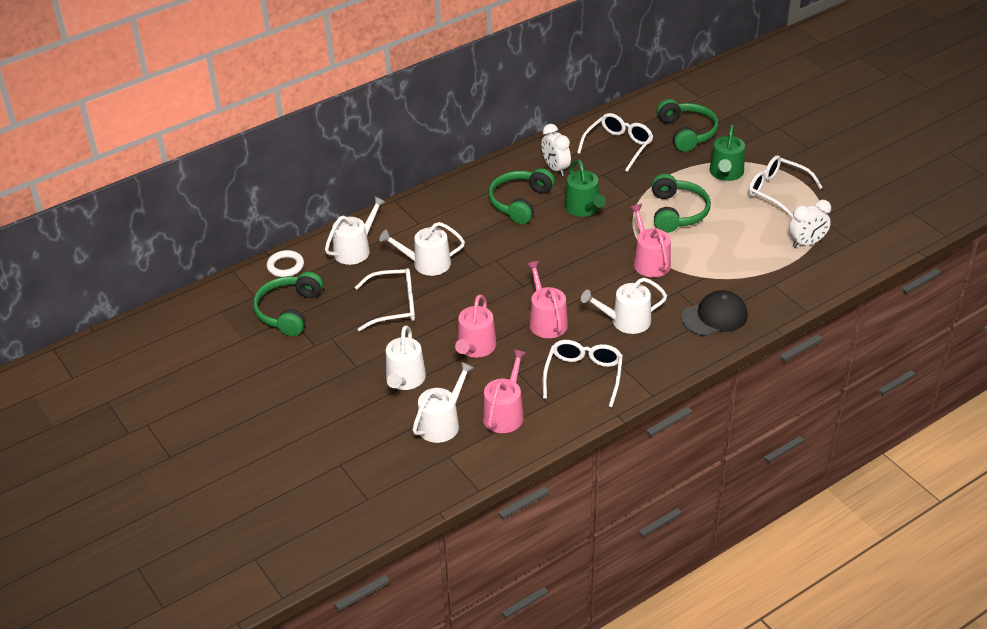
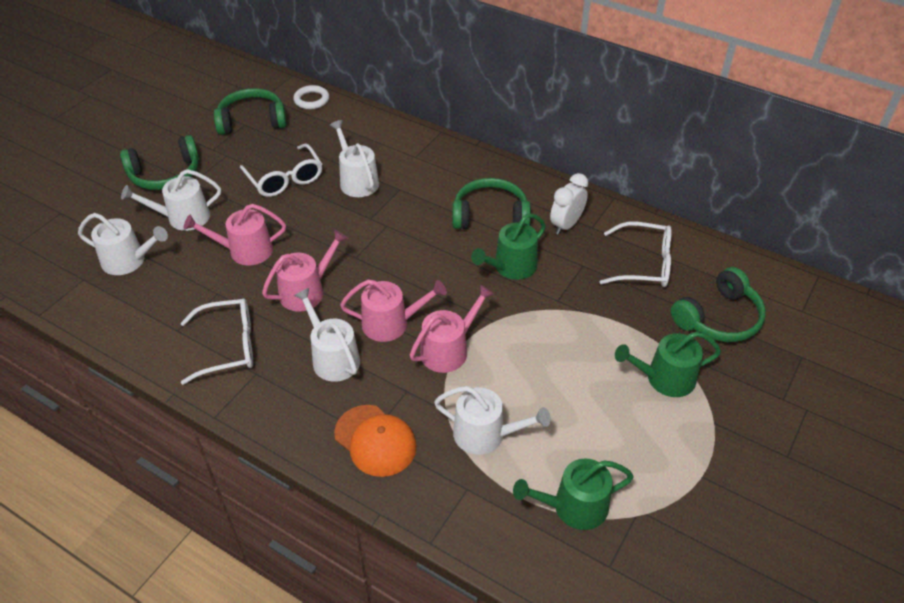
camera: 65 degrees right, 5 degrees up
(355, 249) = (355, 131): white watering can -> white watering can (485, 434)
(505, 413) = (153, 301): pink watering can -> pink watering can (391, 323)
(677, 212) = (554, 351): green headphones -> green headphones (165, 174)
(714, 316) = (375, 440): black cap -> orange cap
(777, 191) = (664, 444): white glasses -> none
(806, 243) = (574, 507): white clock -> green watering can

